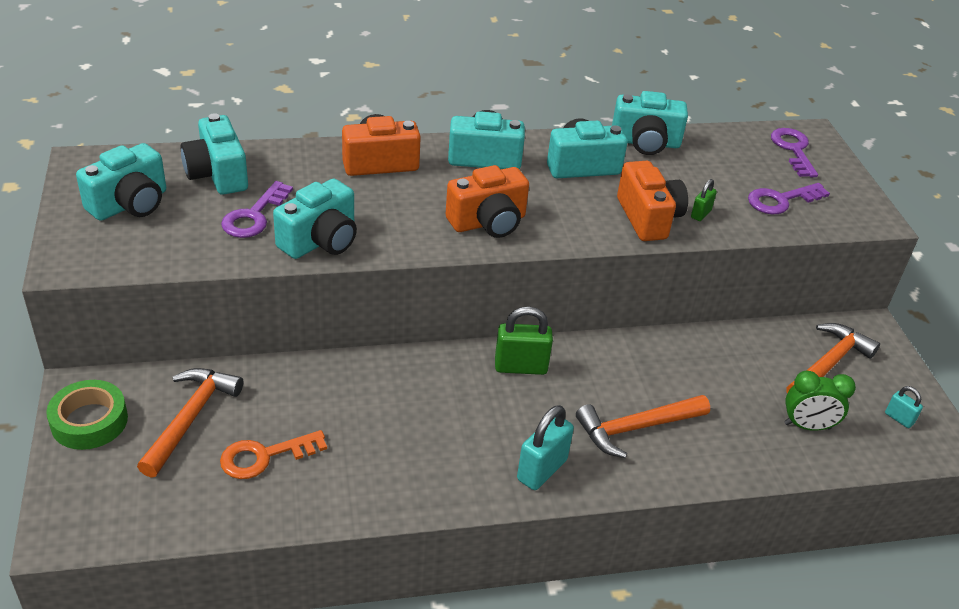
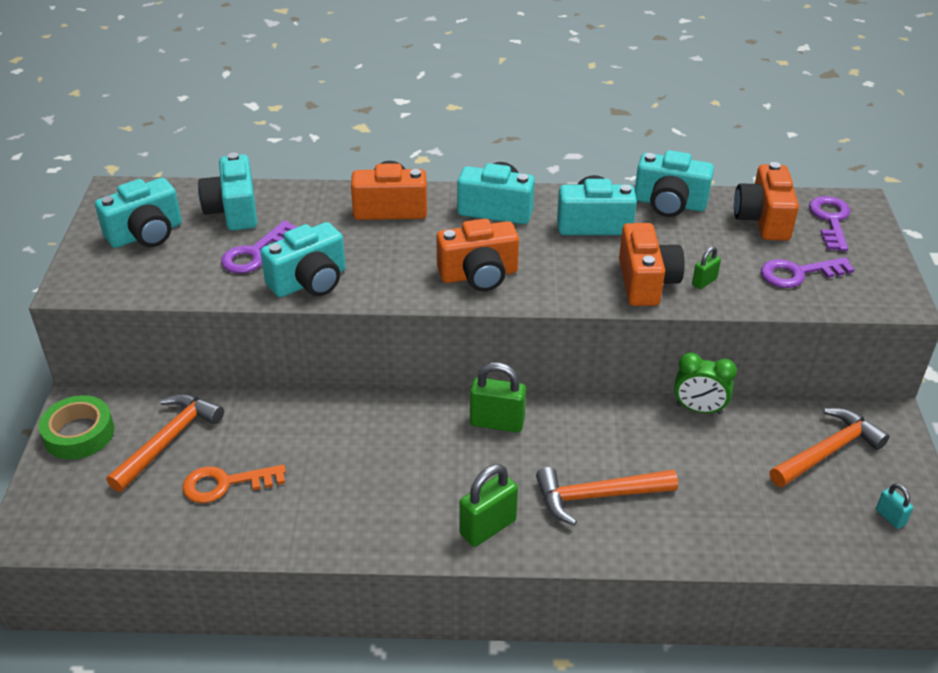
camera: 15 degrees right, 0 degrees up
(542, 470) = (488, 527): turquoise padlock -> green padlock
(734, 153) = (763, 220): none -> orange camera
(807, 426) = (783, 514): green clock -> green clock (699, 409)

